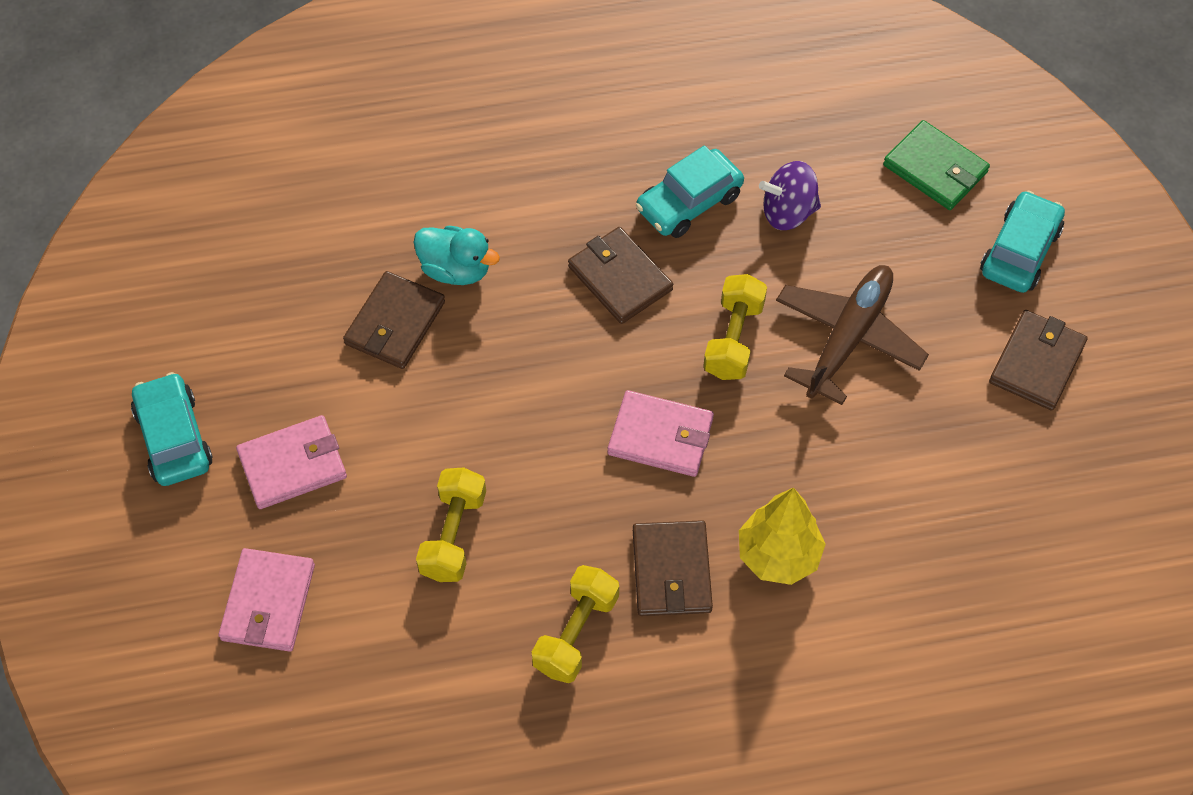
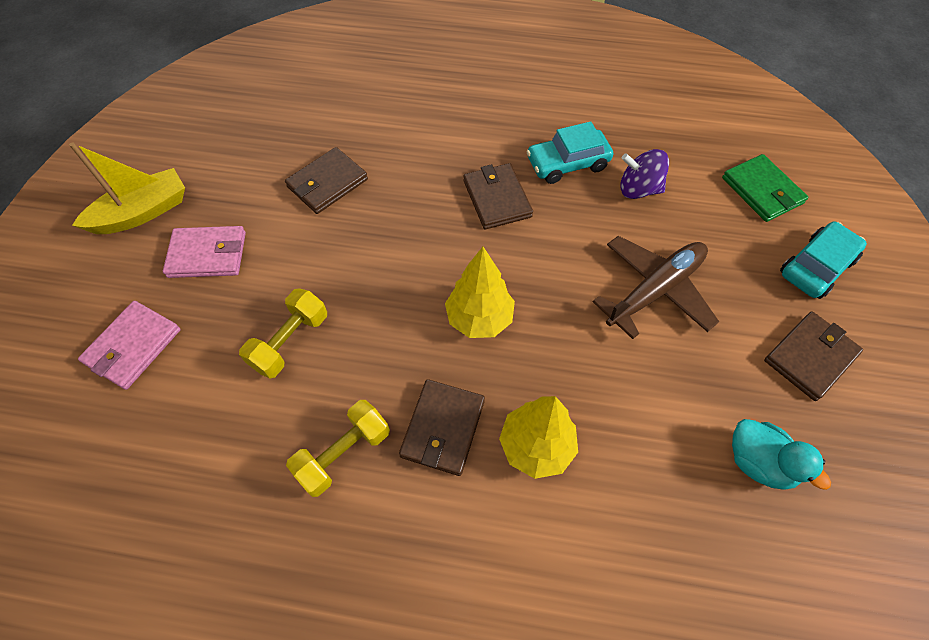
camera: 20 degrees right, 0 degrees up
(173, 438) = (142, 212): turquoise car -> yellow boat
(456, 269) = (386, 161): turquoise duck -> turquoise duck (758, 462)
(660, 436) = (479, 318): pink wallet -> yellow tree
(733, 339) = (564, 264): yellow dumbbell -> none

